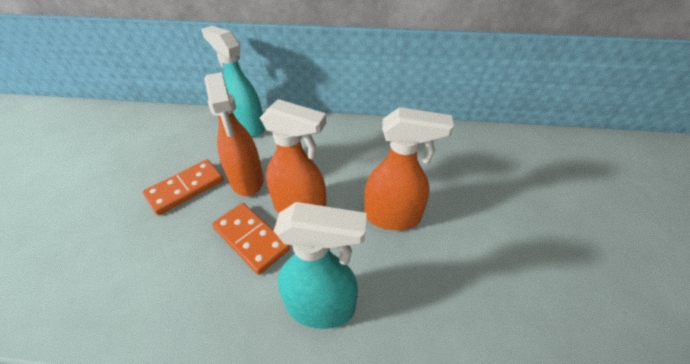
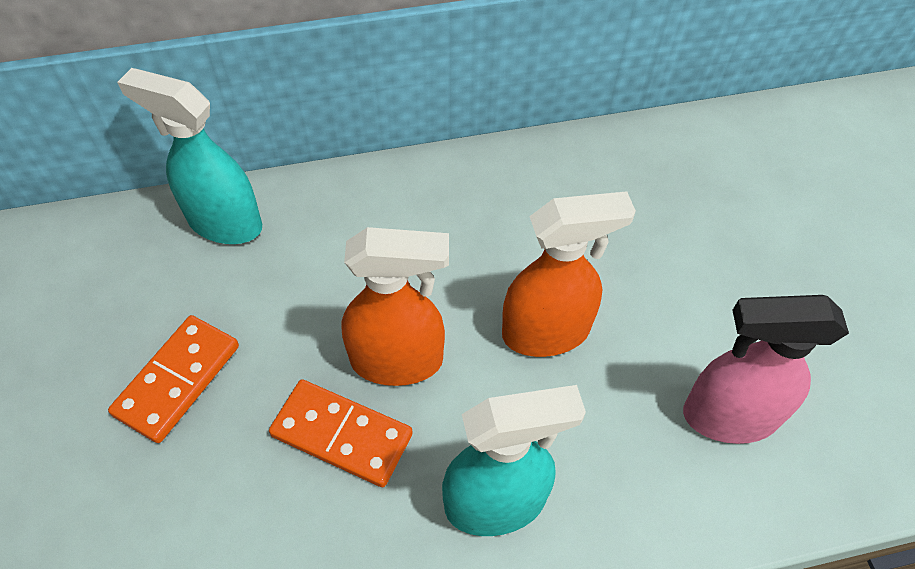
camera: 20 degrees left, 10 degrees up
(247, 180) = (280, 333): orange spray bottle -> none
(500, 300) = (728, 416): none -> pink spray bottle

